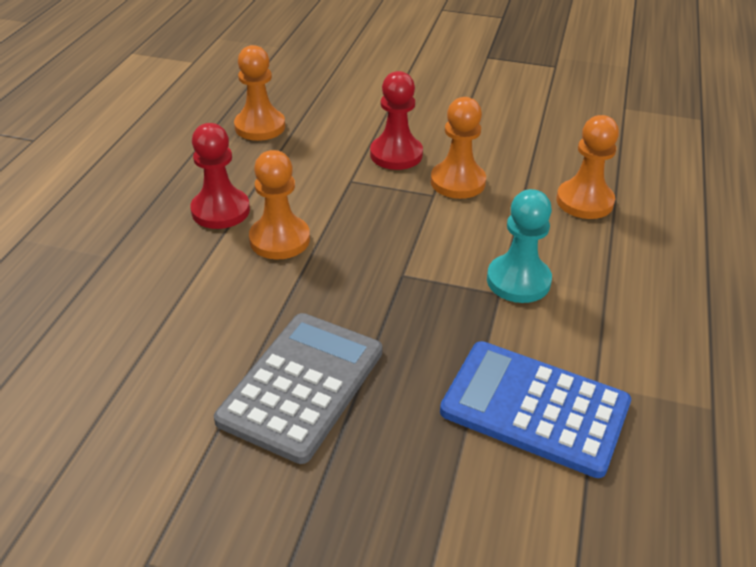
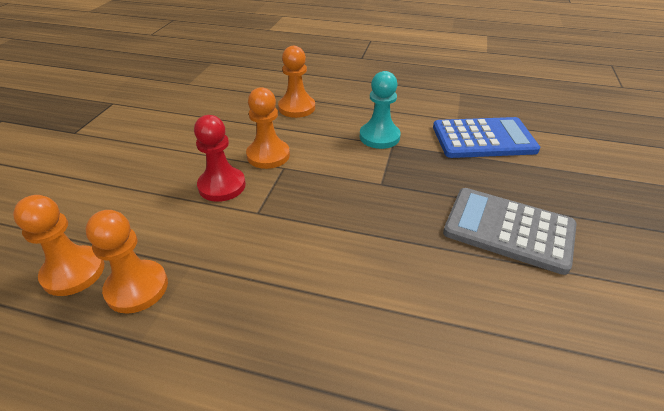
camera: 90 degrees left, 0 degrees up
(220, 211) = (300, 305): red pawn -> none
(279, 239) = (345, 254): orange pawn -> orange pawn (73, 272)
(534, 408) = (483, 139): blue calculator -> blue calculator turned 120 degrees counterclockwise

